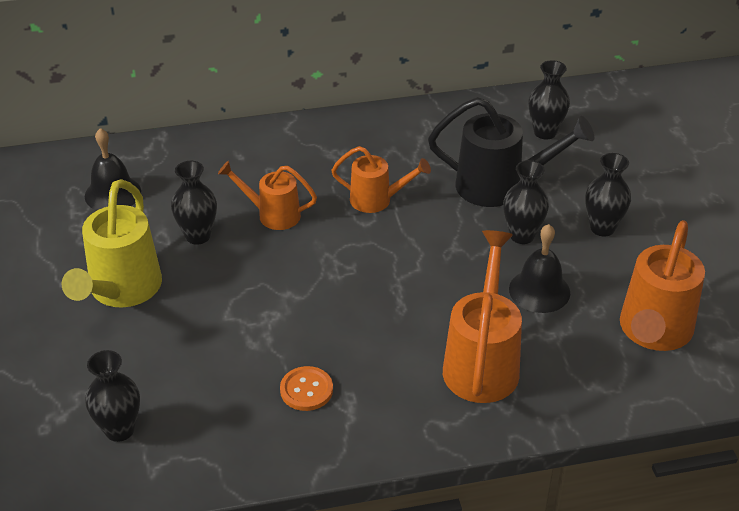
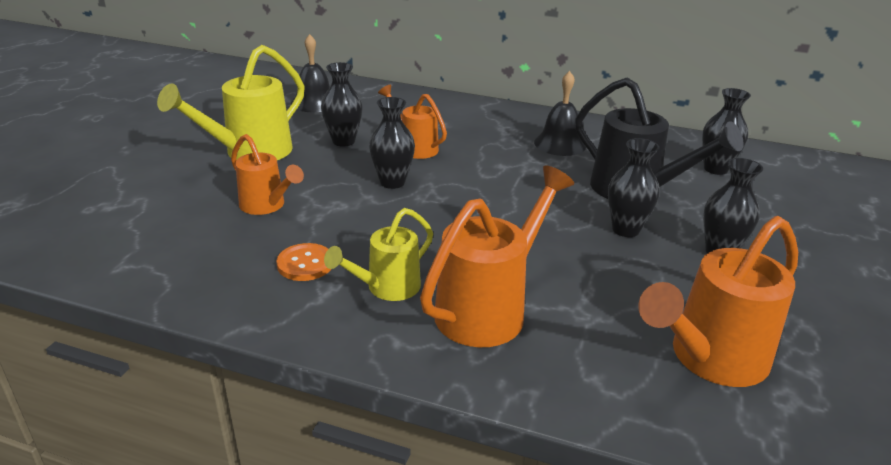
camera: 30 degrees right, 10 degrees down
(119, 430) = (134, 231): black vase -> black vase (392, 182)
(377, 200) = (510, 165): orange watering can -> orange watering can (266, 206)
(392, 381) = (387, 288): none -> yellow watering can
(539, 290) = (605, 275): black bell -> black bell (560, 144)

